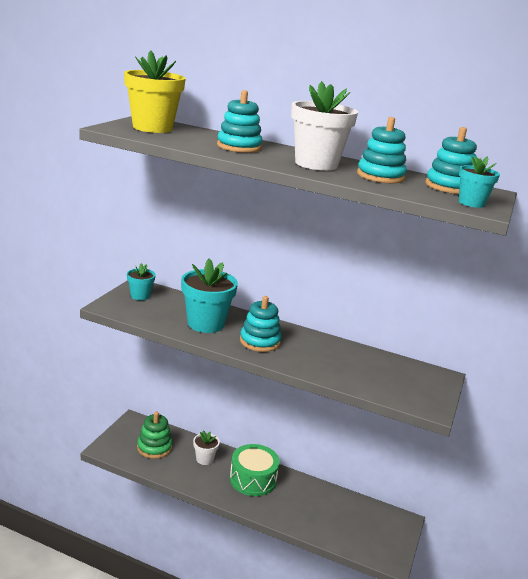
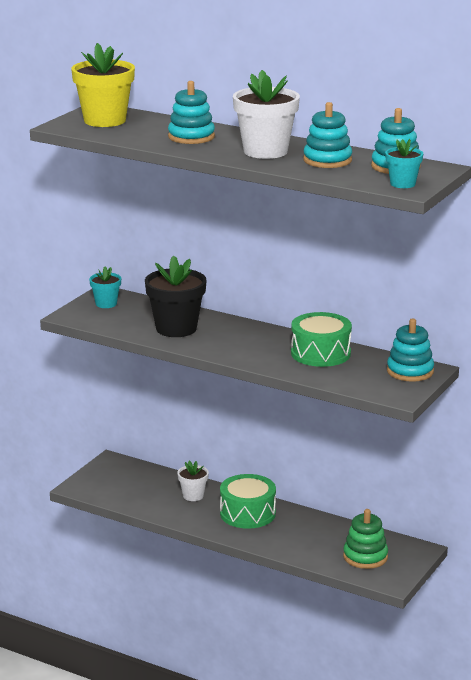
camera: 10 degrees right, 0 degrees up
(154, 447) = (134, 485): green stacking toy -> green stacking toy (365, 557)
(205, 324) = (176, 328): turquoise flower pot -> black flower pot
(260, 341) = (233, 343): turquoise stacking toy -> turquoise stacking toy (410, 371)
(341, 355) = (320, 353): none -> green drum

